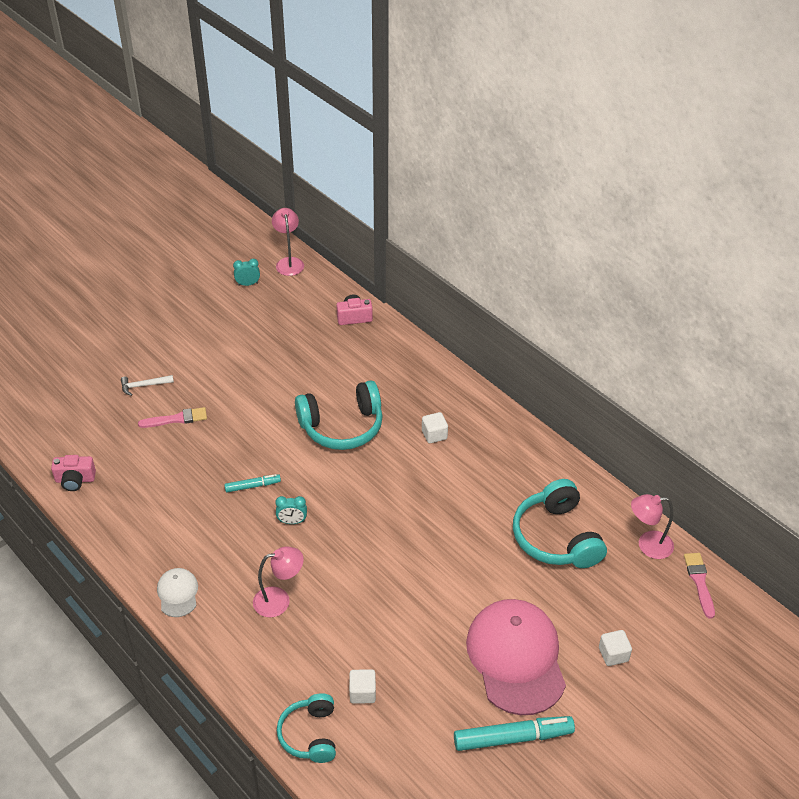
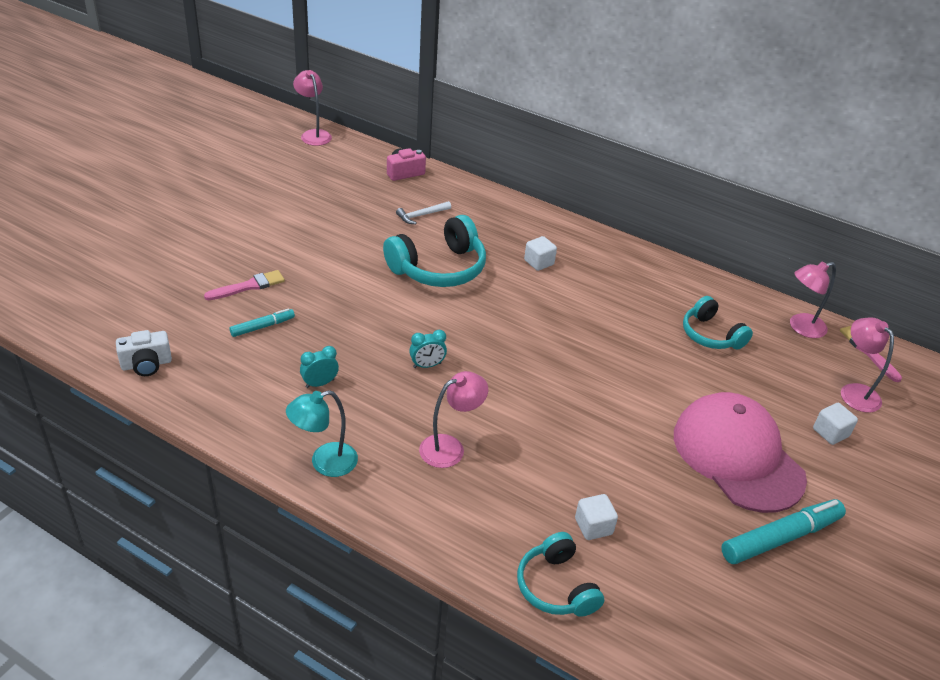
camera: 20 degrees left, 5 degrees down
(75, 480) = (146, 364): pink camera -> white camera
(144, 385) = (196, 260): white hammer -> white hammer (421, 215)
(178, 593) = (324, 463): white cap -> turquoise lamp
(248, 284) = (277, 157): turquoise clock -> turquoise clock (320, 383)
(252, 486) = (365, 338): turquoise marker -> turquoise marker (262, 327)
(556, 537) = (710, 335): turquoise headphones -> turquoise headphones, size x0.63
(660, 620) = (854, 392): none -> pink lamp

